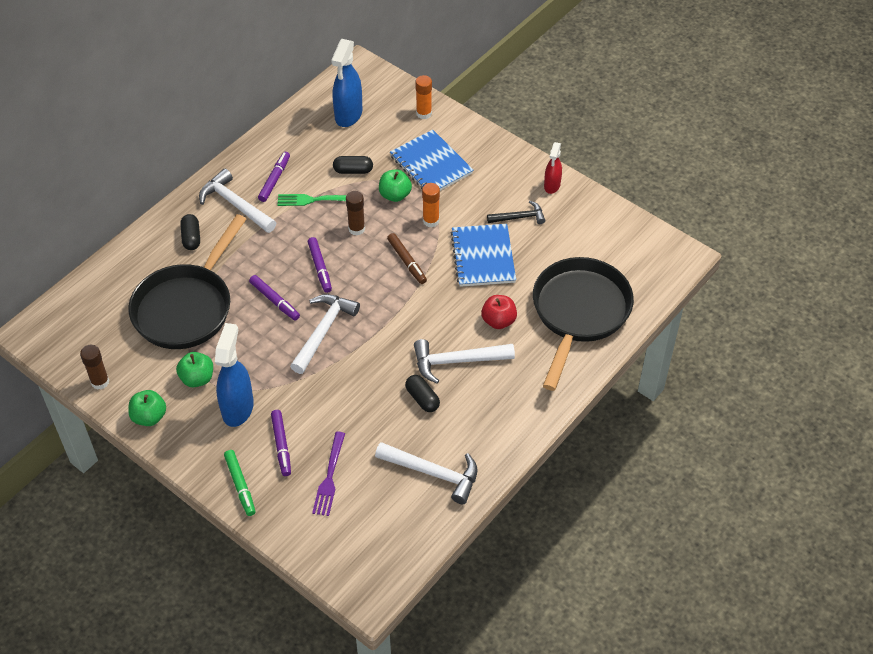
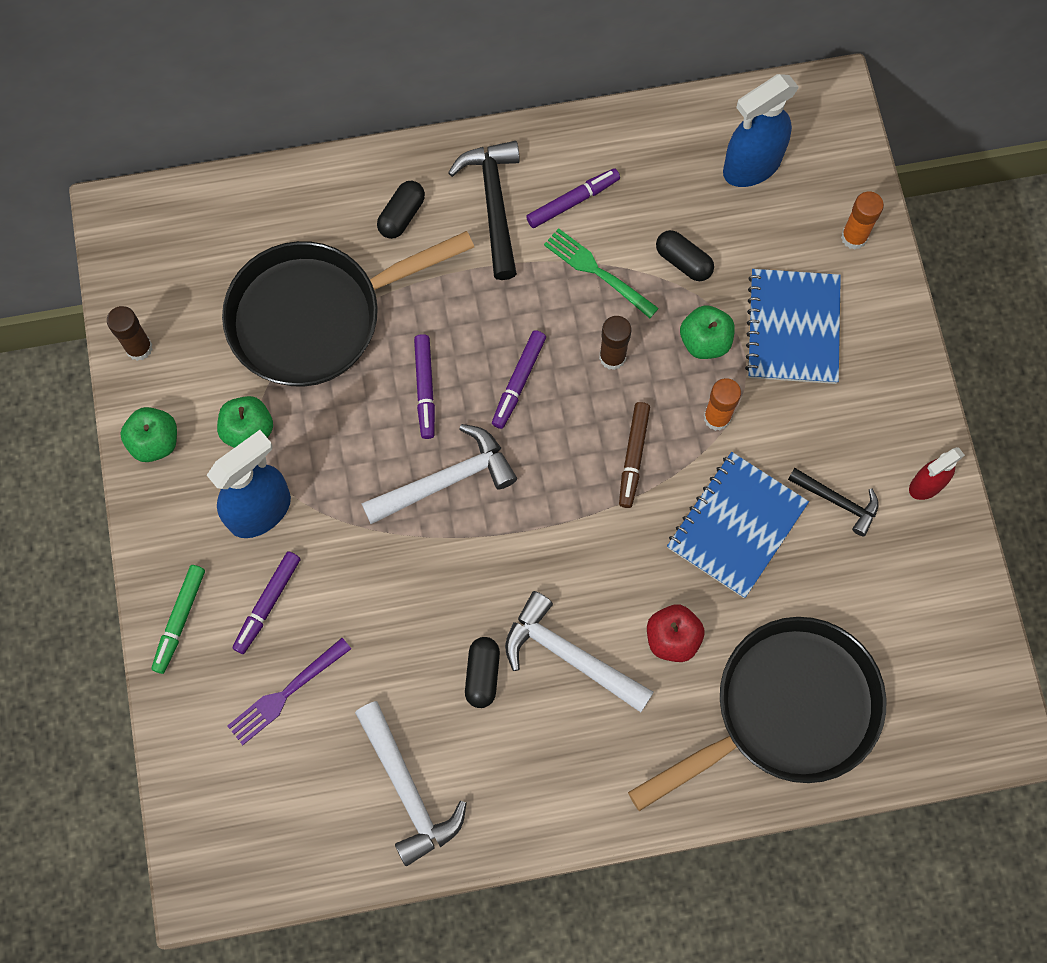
camera: 40 degrees right, 20 degrees up
(235, 204) = (494, 204): white hammer -> black hammer

